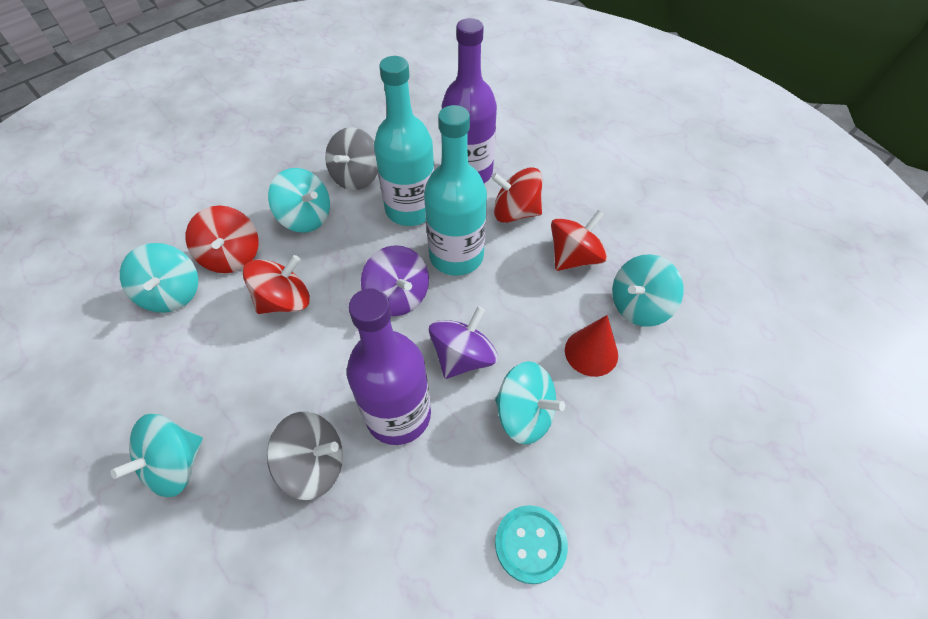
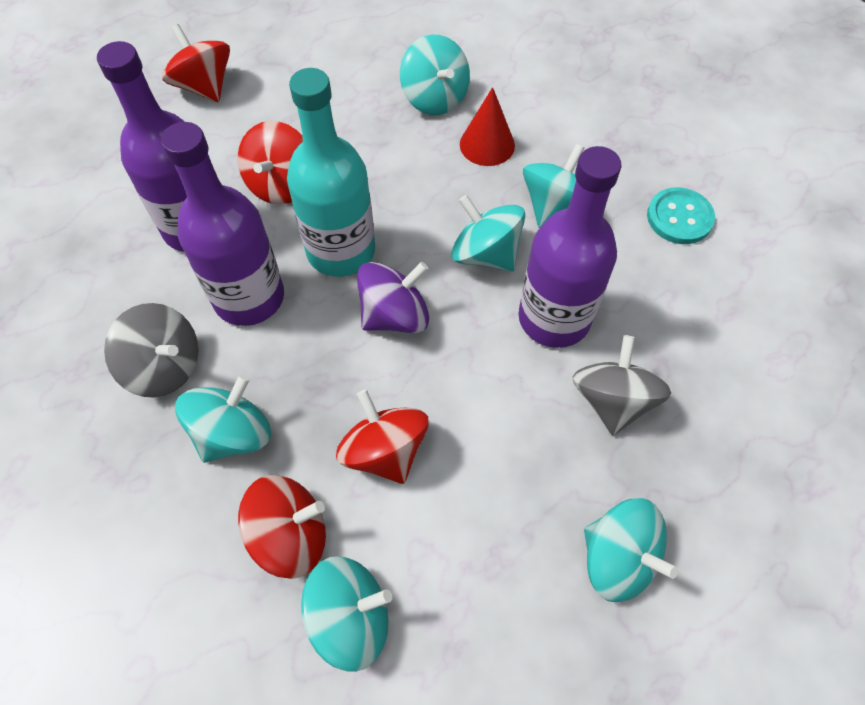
camera: 85 degrees left, 5 degrees up
(411, 209) = (249, 297): turquoise bottle -> purple bottle
(463, 357) = (485, 254): purple spinning top -> turquoise spinning top
(574, 257) = (362, 139): red spinning top -> red spinning top (204, 86)

